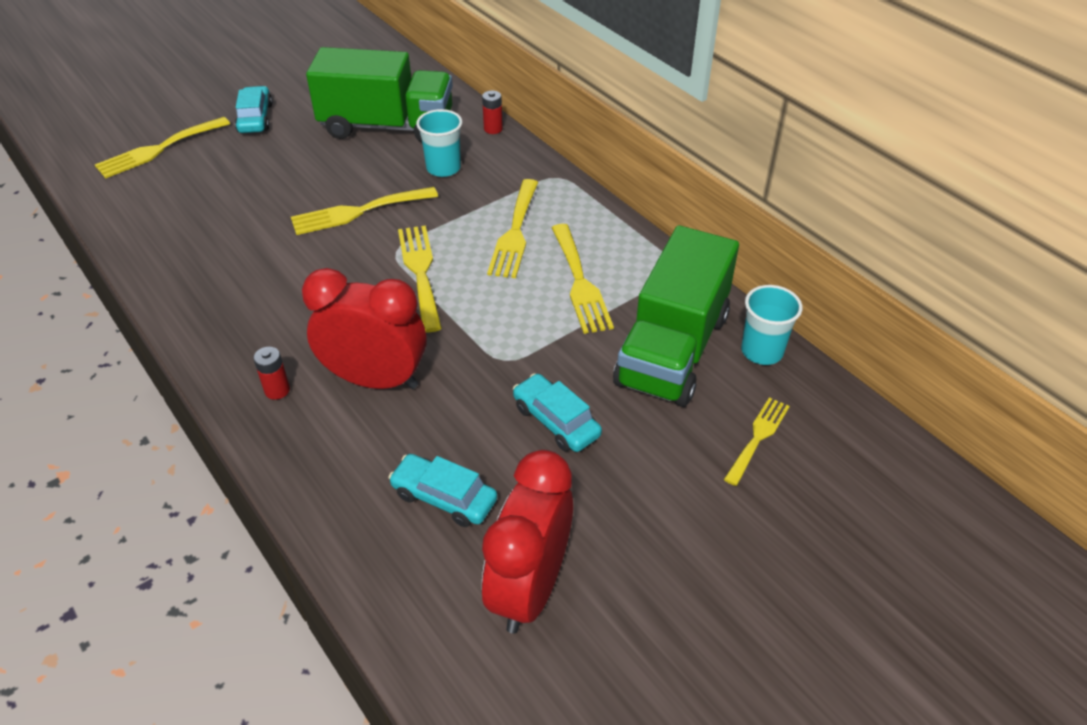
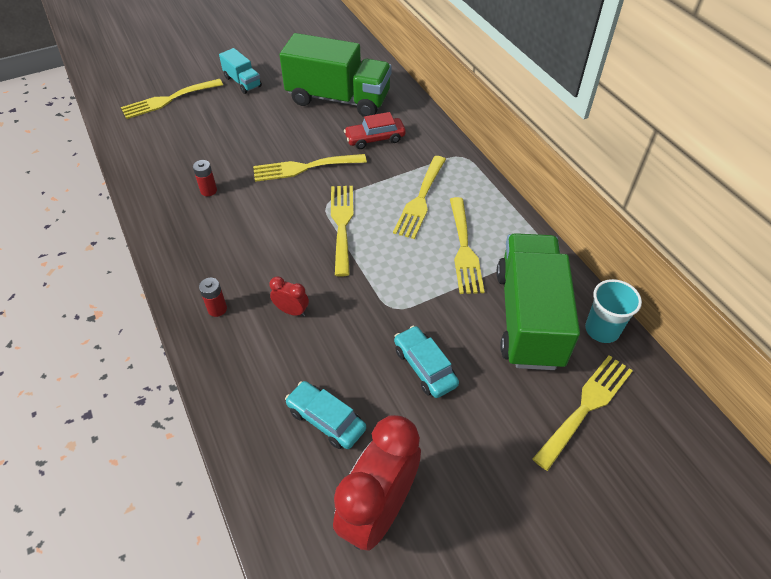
camera: 10 degrees right, 5 degrees up
(255, 118) = (242, 82): turquoise car -> turquoise truck
(375, 380) = (292, 311): red clock -> red clock, size x0.44
(443, 168) = (375, 139): turquoise cup -> red car
(493, 129) = (418, 110): red battery -> red battery (208, 191)
(672, 349) = (528, 318): green truck -> green truck turned 150 degrees clockwise
(758, 437) = (586, 406): yellow fork -> yellow fork, size x1.52

